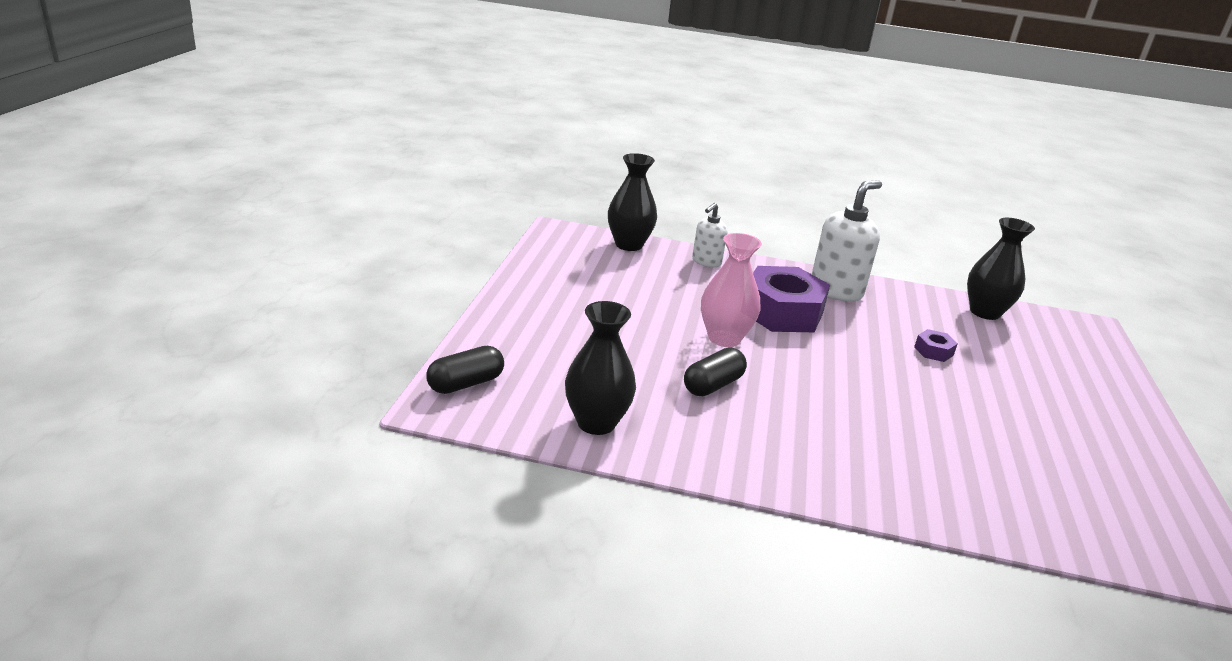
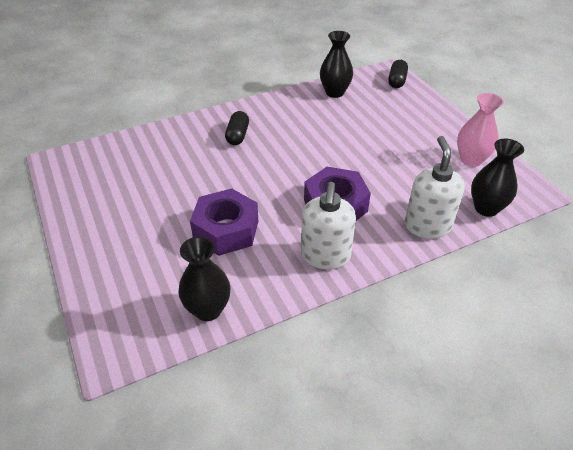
camera: 145 degrees right, 15 degrees up
(706, 262) = (427, 226): white soap dispenser -> white soap dispenser, size x1.74
(713, 385) = (315, 132): black capsule -> black capsule (237, 135)
(724, 338) = (341, 163): pink vase -> pink vase (471, 160)
(933, 351) = (226, 230): purple nut -> purple nut, size x2.35

